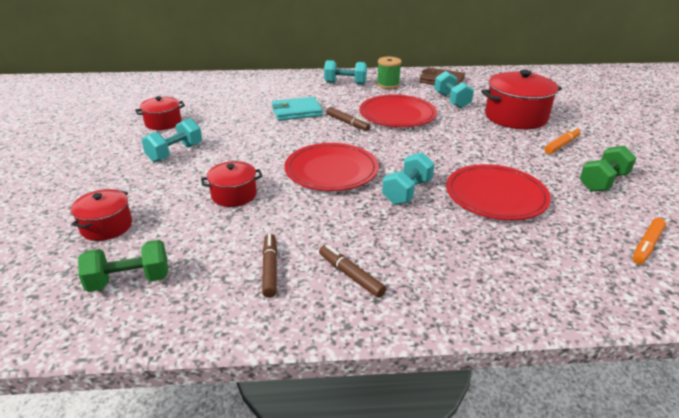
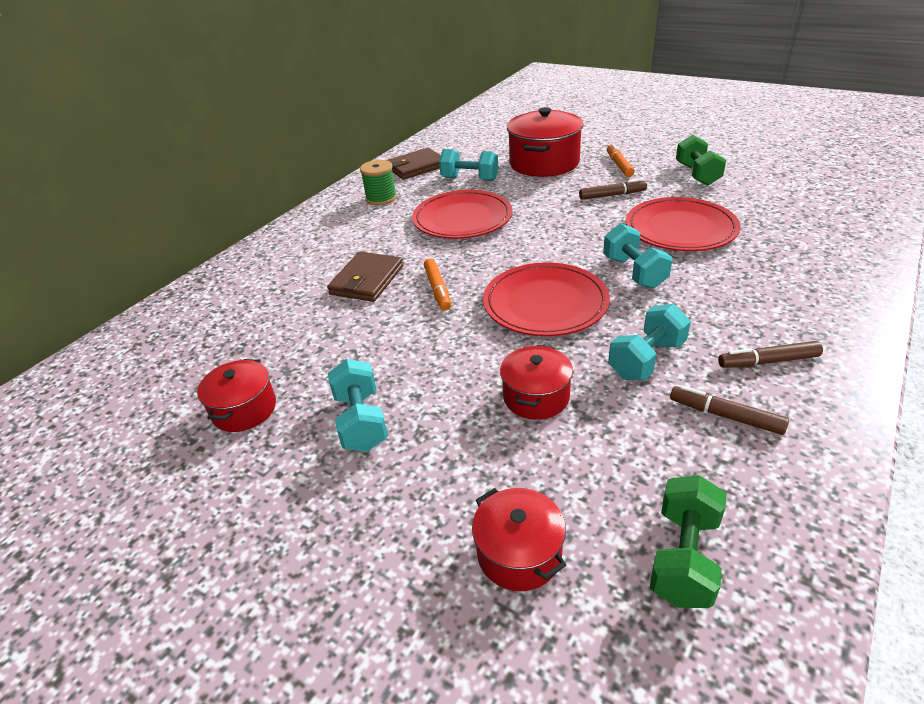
camera: 50 degrees left, 5 degrees up
(296, 111) = (367, 280): turquoise wallet -> brown wallet
(345, 83) = (337, 222): turquoise dumbbell -> turquoise dumbbell (646, 359)
(347, 123) = (443, 255): brown marker -> brown marker (612, 195)
(647, 245) = (802, 198): orange marker -> orange marker (437, 289)

